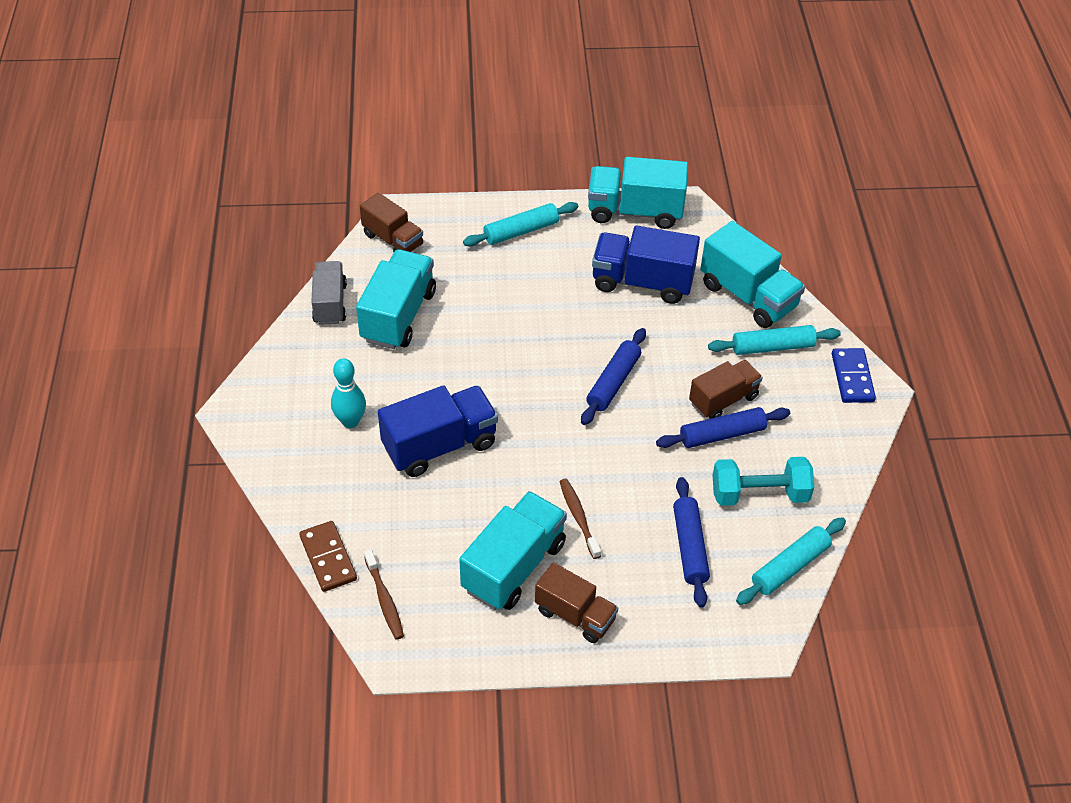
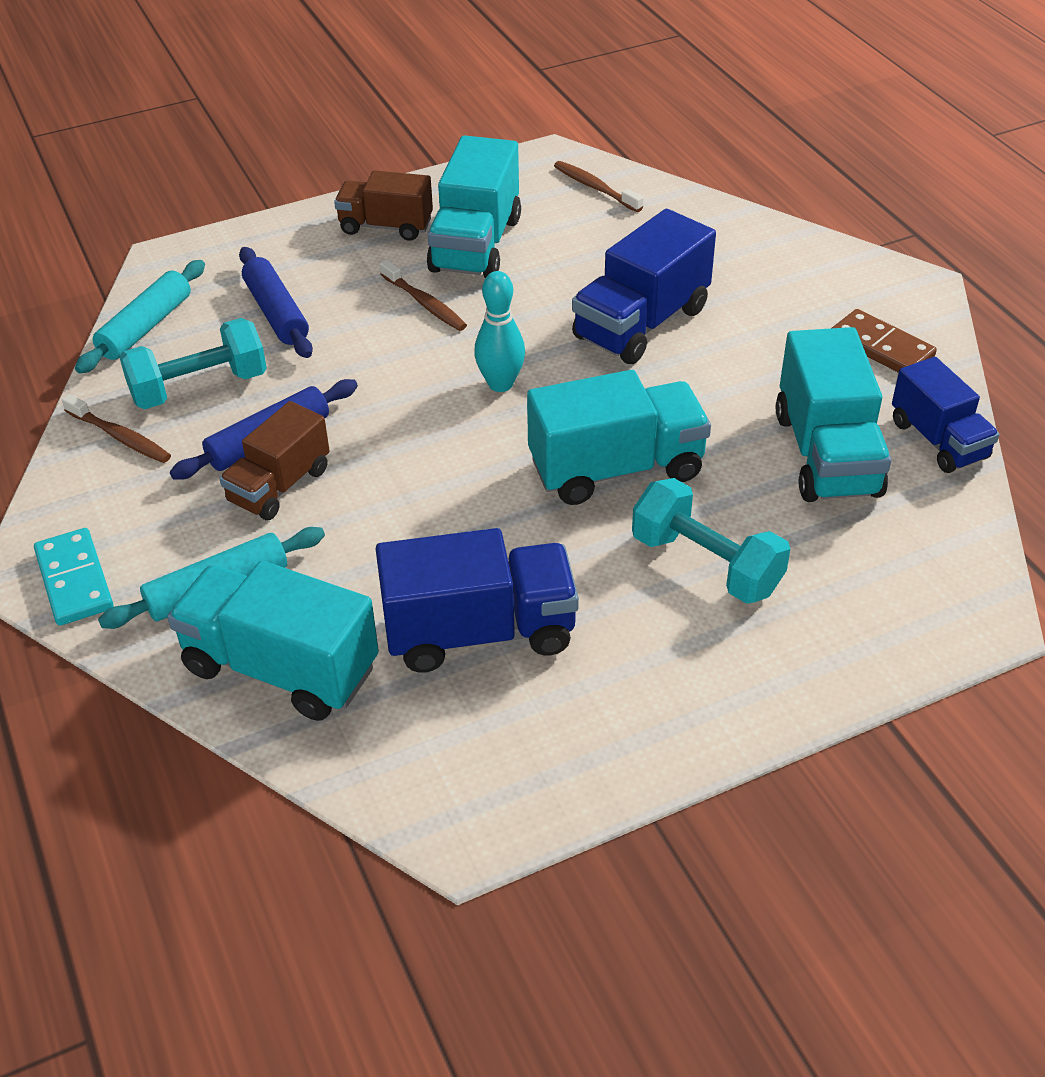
camera: 160 degrees right, 5 degrees down
(328, 558) = (681, 200): brown domino -> brown domino (881, 347)
(330, 303) = (938, 440): grey truck -> blue truck
(350, 421) = (772, 316): turquoise bowling pin -> turquoise bowling pin (500, 384)
(393, 240) = (944, 567): brown truck -> none
(509, 278) = (706, 564): none -> turquoise dumbbell
(521, 231) = (746, 658): turquoise rolling pin -> none
(613, 382) = (454, 461): blue rolling pin -> none
(635, 211) = (560, 778): turquoise truck -> turquoise truck (616, 468)
(818, 470) = (120, 437): none -> brown toothbrush
(852, 377) = (75, 580): blue domino -> turquoise domino

